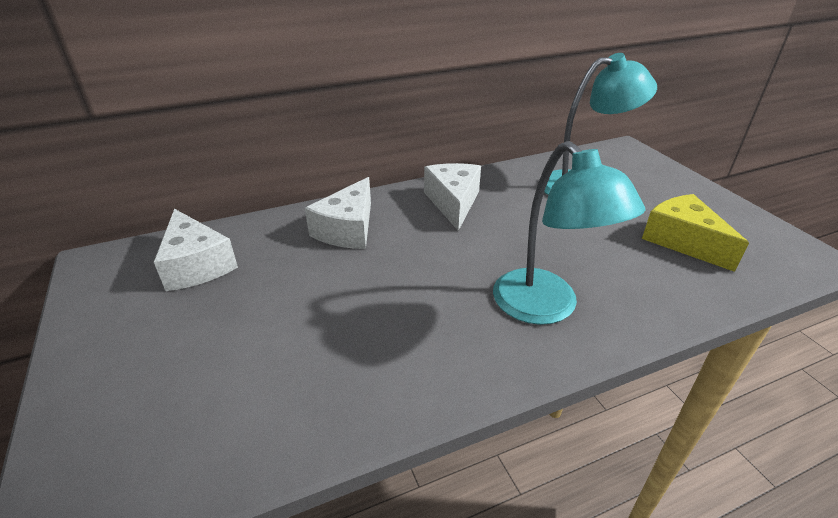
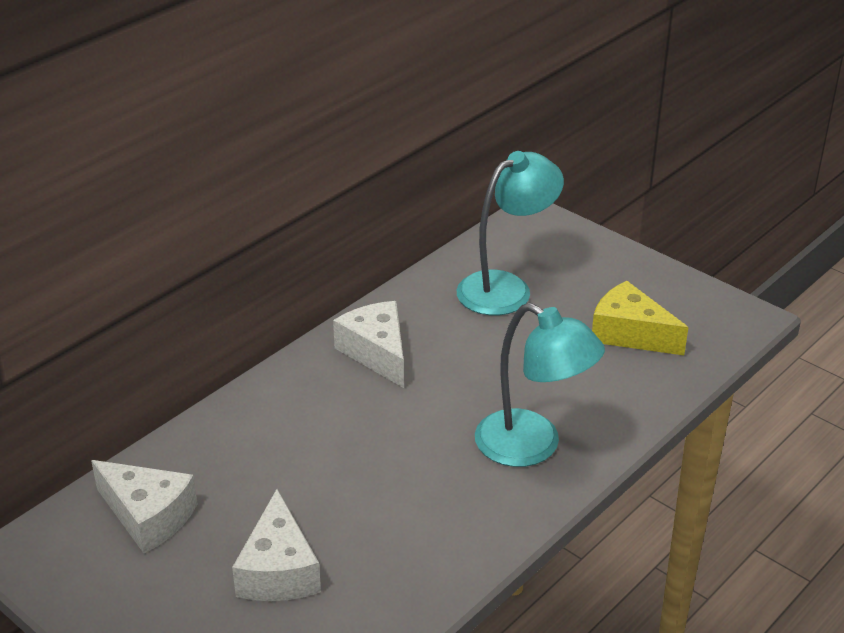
camera: 25 degrees left, 0 degrees up
(347, 229) = (282, 422): white cheese -> white cheese (278, 570)

